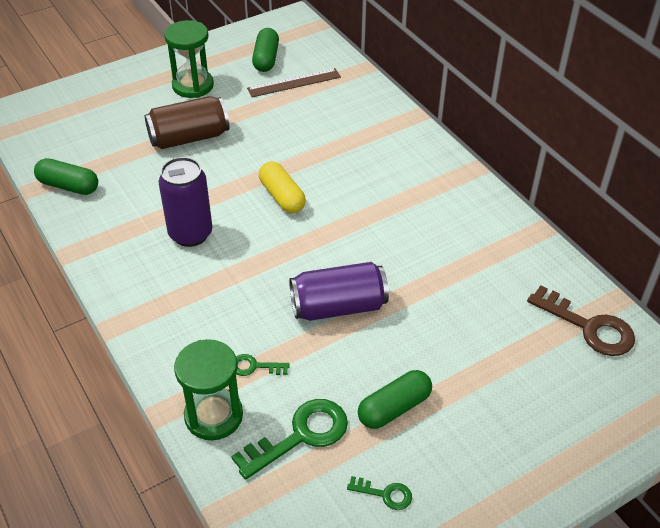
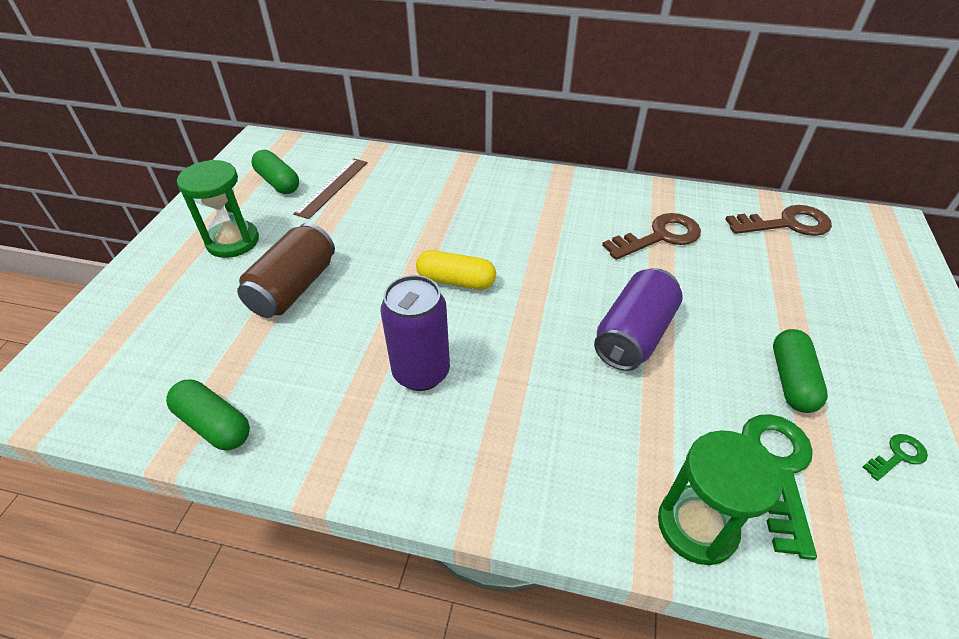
camera: 45 degrees left, 0 degrees up
(68, 186) = (214, 424): green capsule -> green capsule turned 60 degrees clockwise
(254, 366) = (655, 444): green key -> none
(465, 264) = (659, 237): none -> brown key

